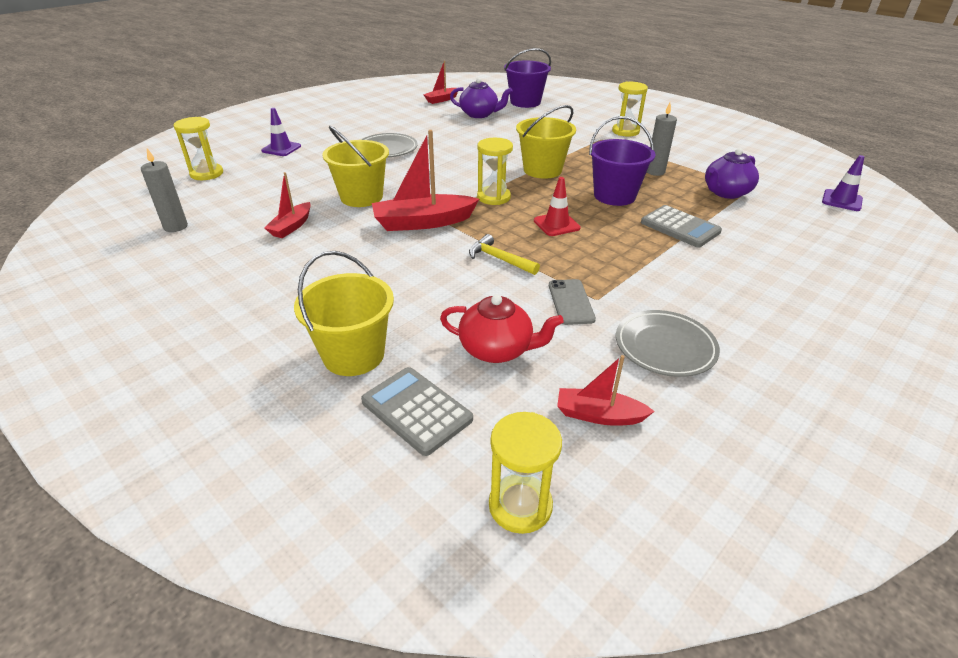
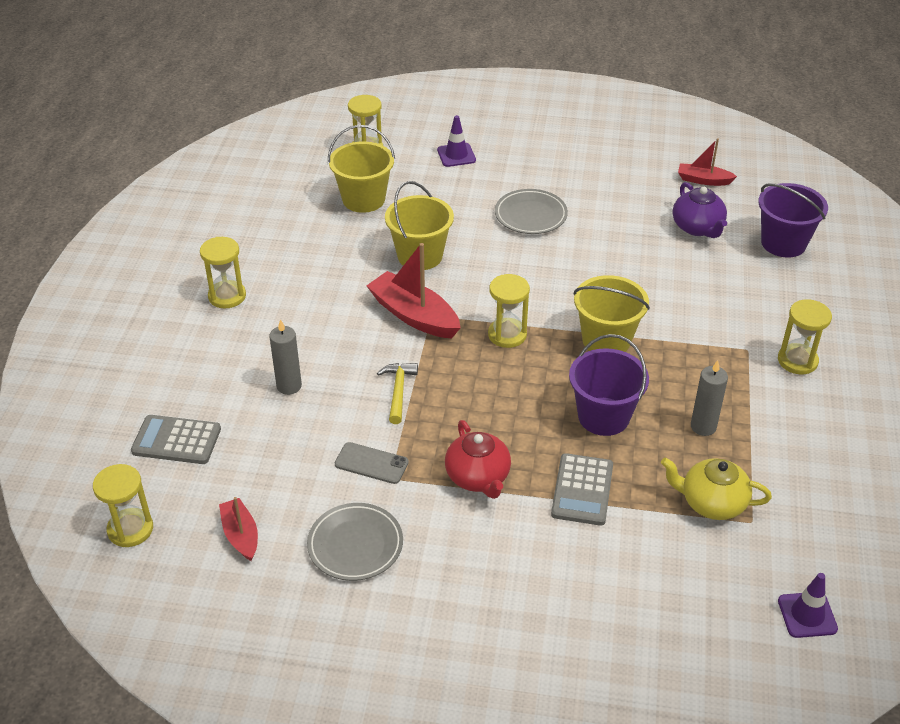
camera: 55 degrees right, 5 degrees up
(175, 227) = (276, 194): grey candle -> grey candle (289, 386)
(258, 299) = (227, 296): none -> yellow hourglass
(291, 226) = (333, 249): red boat -> none
(353, 355) = (207, 379): yellow bucket -> yellow bucket (363, 199)
(416, 410) = (176, 440): grey calculator -> grey calculator turned 90 degrees counterclockwise
(497, 349) = (272, 449): red teapot -> red teapot (478, 477)
(556, 224) = (497, 400): red traffic cone -> none
(571, 302) = (371, 463): grey phone -> grey phone turned 60 degrees clockwise
(726, 192) = (711, 503): purple teapot -> yellow teapot

